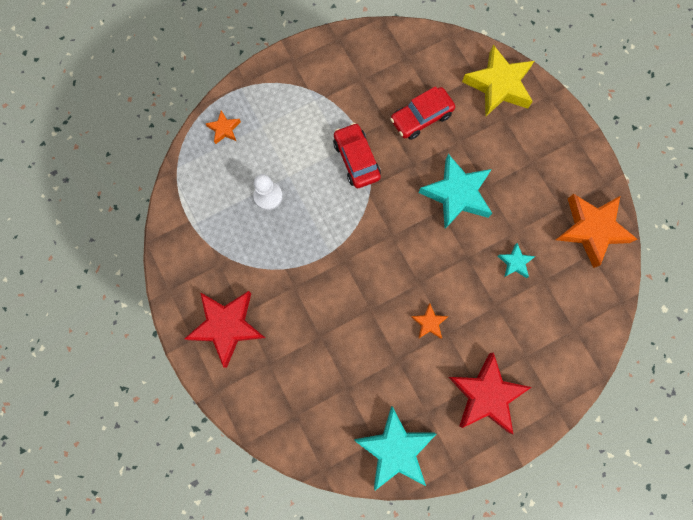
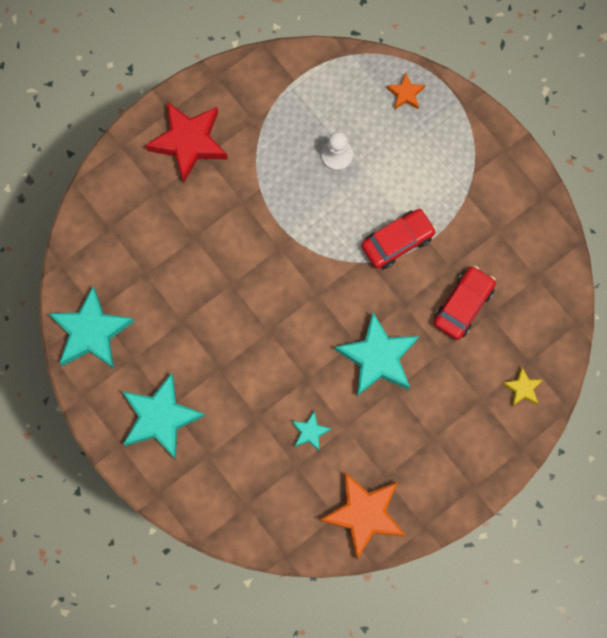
camera: 80 degrees right, 0 degrees up
(421, 117) = (463, 305): red car -> red car turned 75 degrees clockwise
(429, 323) = (227, 348): orange star -> none
(486, 395) = (160, 418): red star -> turquoise star
(498, 85) = (522, 388): yellow star -> yellow star, size x0.48

